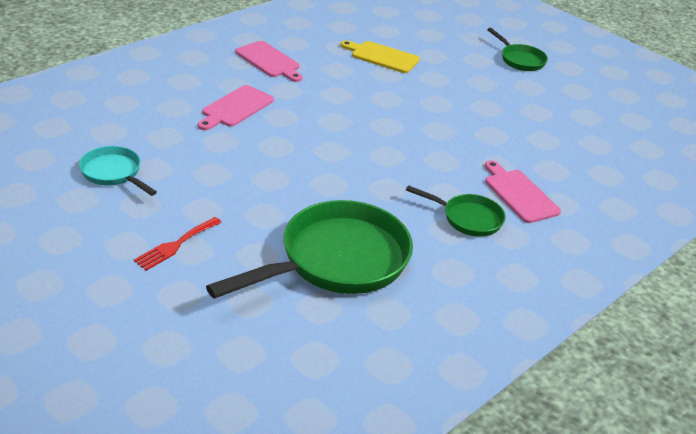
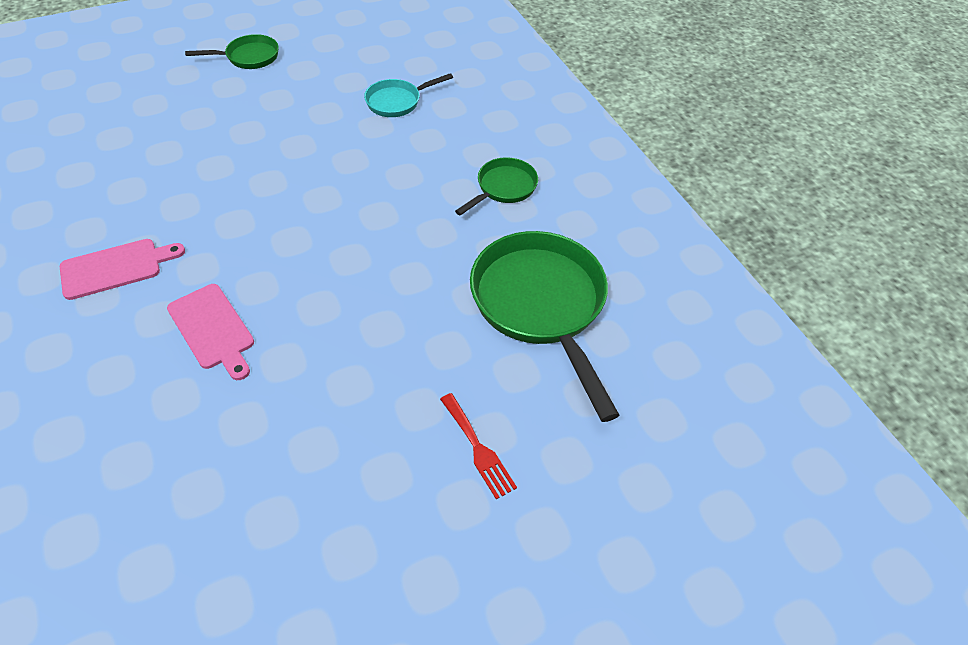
camera: 70 degrees left, 15 degrees up
(113, 173) = (305, 498): turquoise pan -> turquoise pan (397, 102)
(382, 57) = (174, 159): yellow cutting board -> none
(519, 194) = (478, 141): pink cutting board -> none

